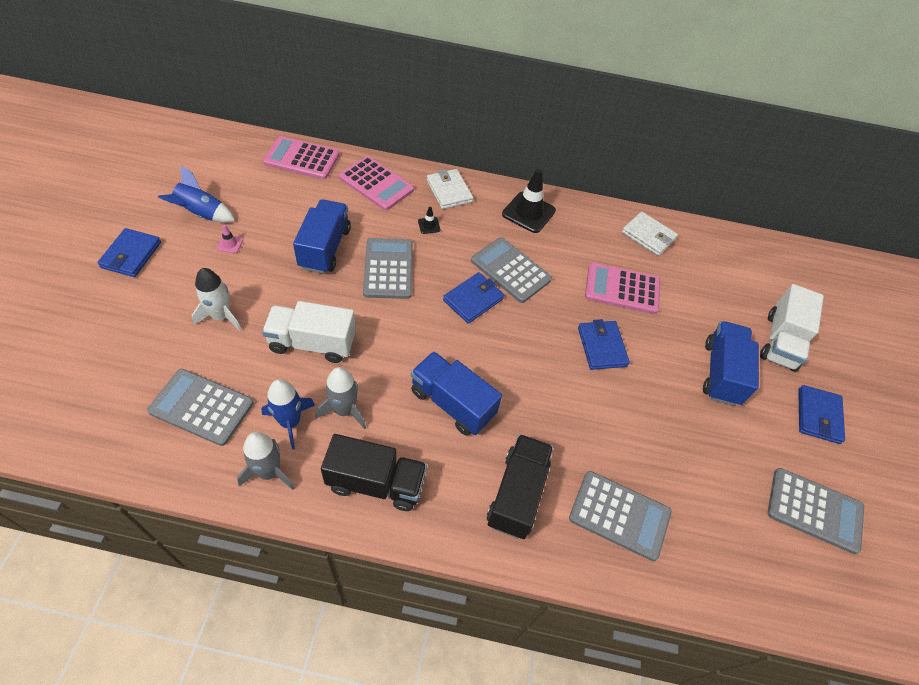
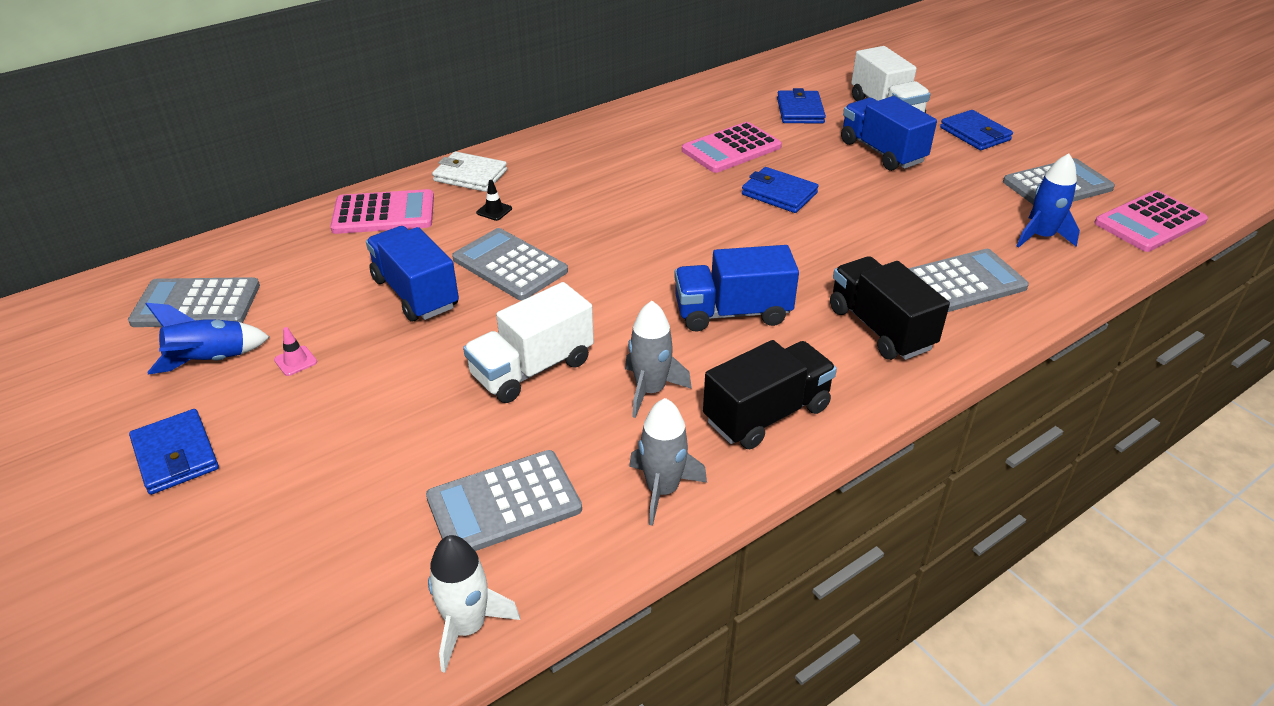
camera: 40 degrees left, 15 degrees down
(221, 316) = (393, 421): white rocket -> white rocket (467, 626)
(290, 422) = (615, 439): blue rocket -> blue rocket (1041, 236)
(302, 159) = (260, 243): pink calculator -> pink calculator (1150, 222)
(473, 299) = (626, 234): blue wallet -> blue wallet (800, 111)
(510, 270) = (623, 194): grey calculator -> grey calculator (196, 304)
(528, 212) = (570, 147): black traffic cone -> none
(648, 236) = (693, 104): white wallet -> none

